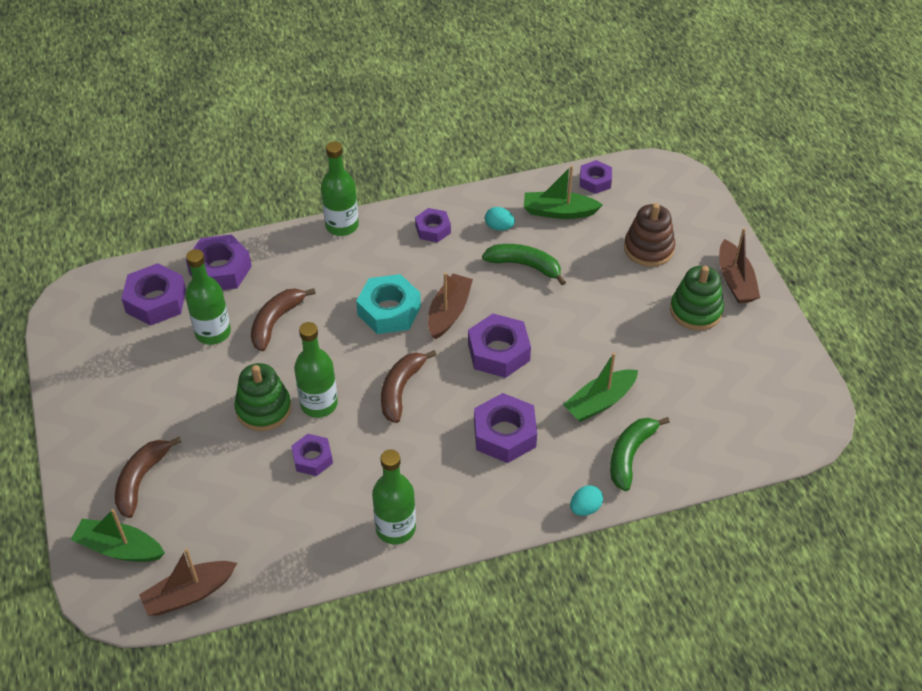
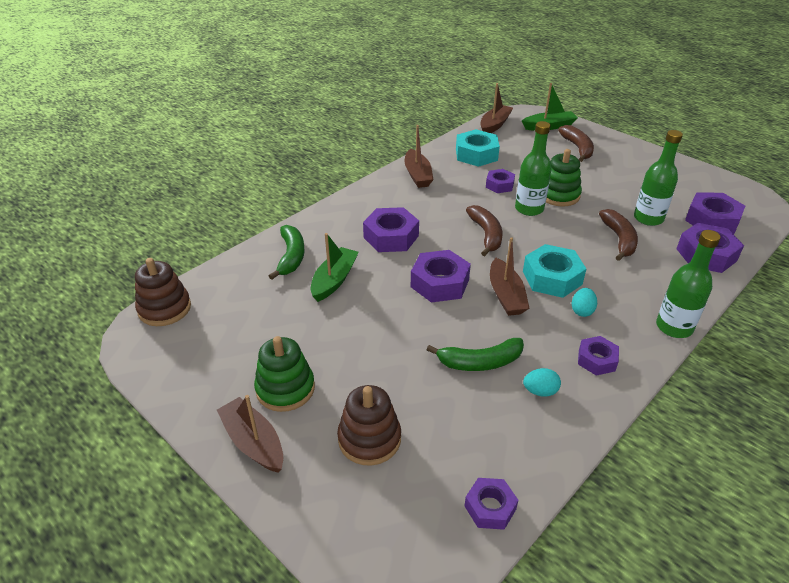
camera: 150 degrees right, 10 degrees down
(283, 534) = (476, 154): none -> turquoise nut
(395, 528) = (417, 175): green bottle -> brown boat
(559, 212) = (497, 440): green boat -> none
(585, 508) = (307, 220): turquoise egg -> turquoise egg (582, 311)
(785, 442) = (164, 309): none -> brown stacking toy

